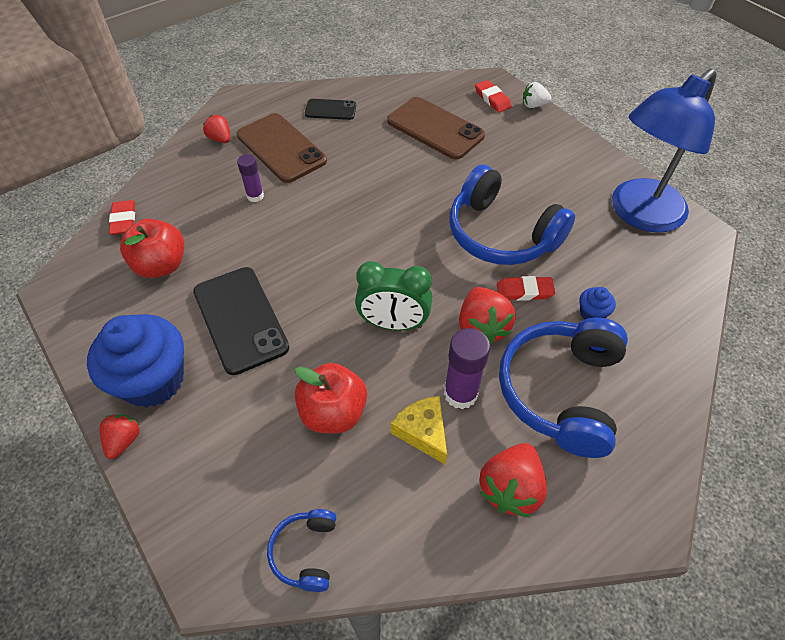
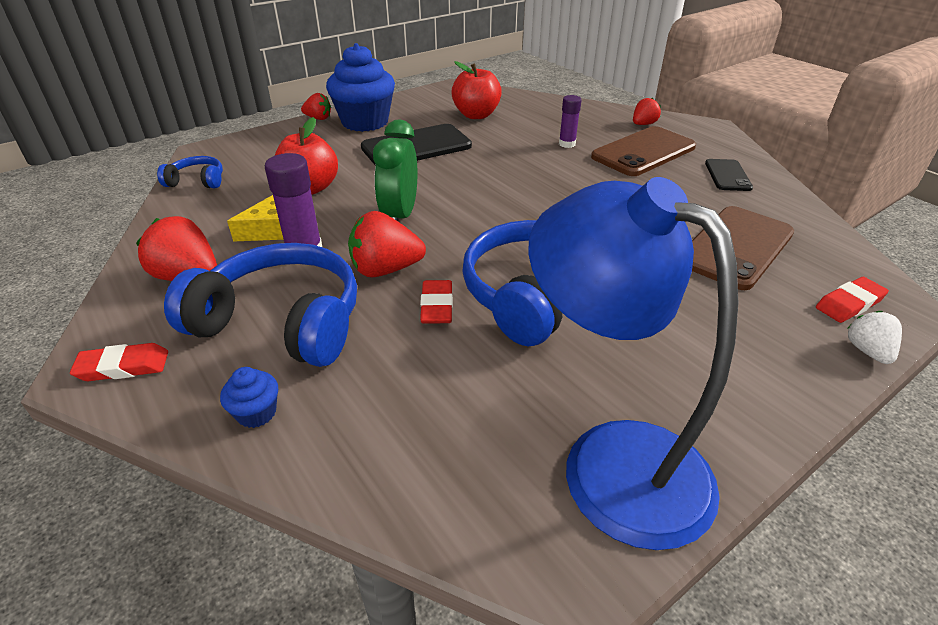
camera: 90 degrees right, 15 degrees down
(123, 220) = (525, 99): red eraser -> red eraser (123, 366)
(592, 313) = (392, 364): blue cupcake -> blue cupcake (256, 413)

